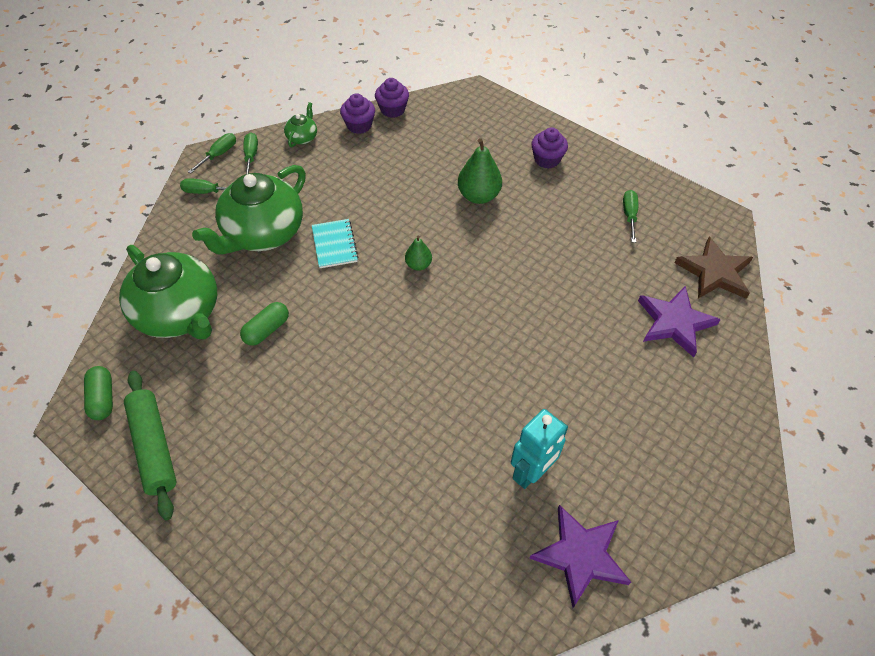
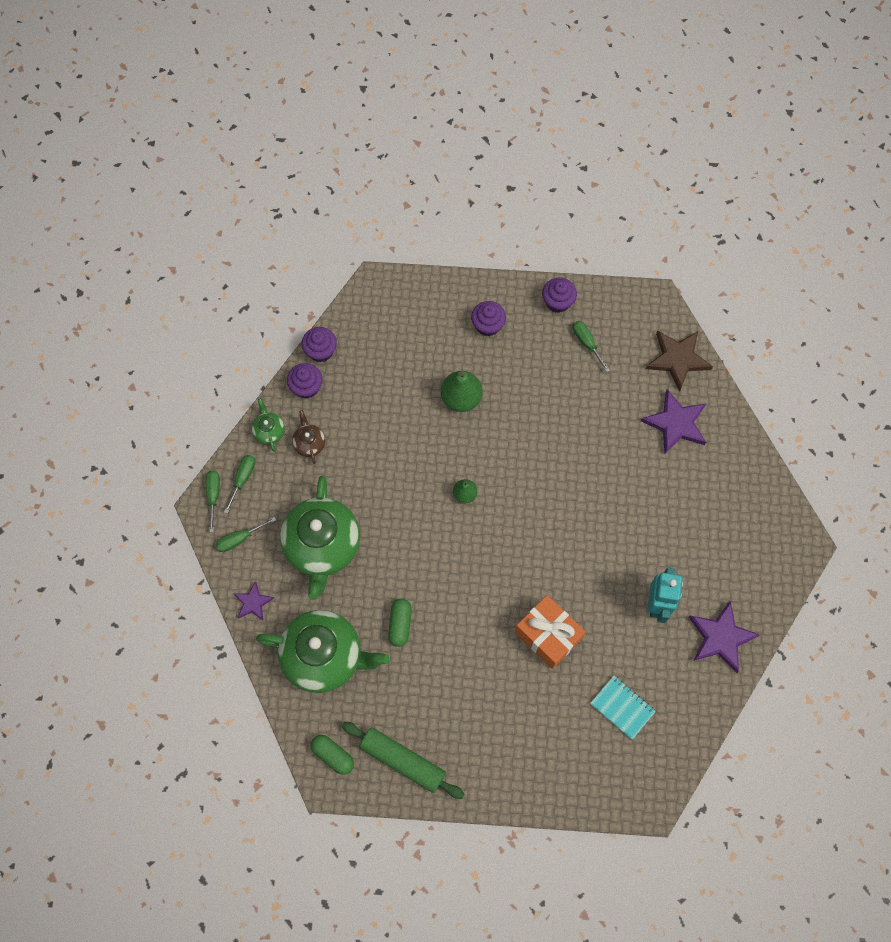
camera: 35 degrees left, 15 degrees up
(169, 240) = (253, 602): none -> purple star
(251, 156) = (243, 479): green screwdriver -> green screwdriver turned 60 degrees clockwise
(325, 161) = (309, 443): none -> brown teapot
(334, 245) = (387, 519): turquoise notebook -> turquoise notebook (622, 707)
(393, 428) = (548, 635): none -> orange gift
(625, 174) = (557, 302): none -> purple cupcake

